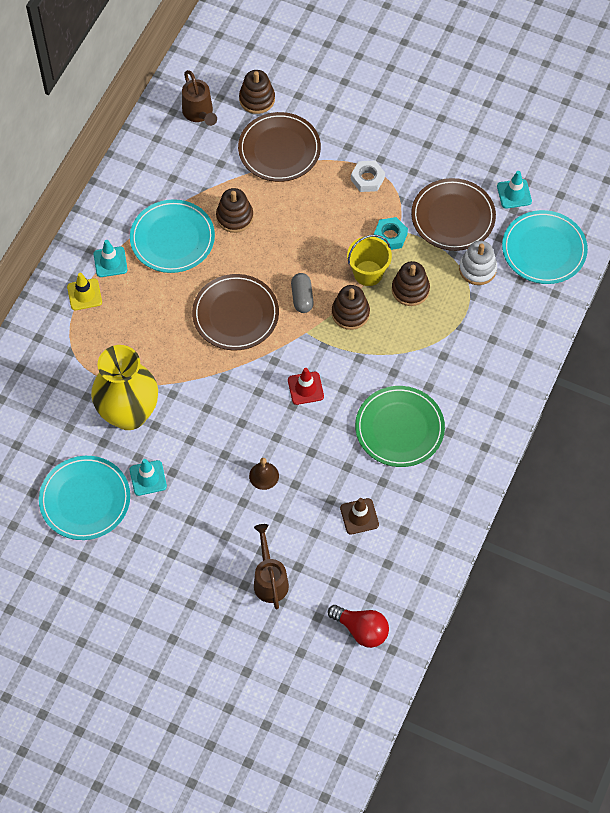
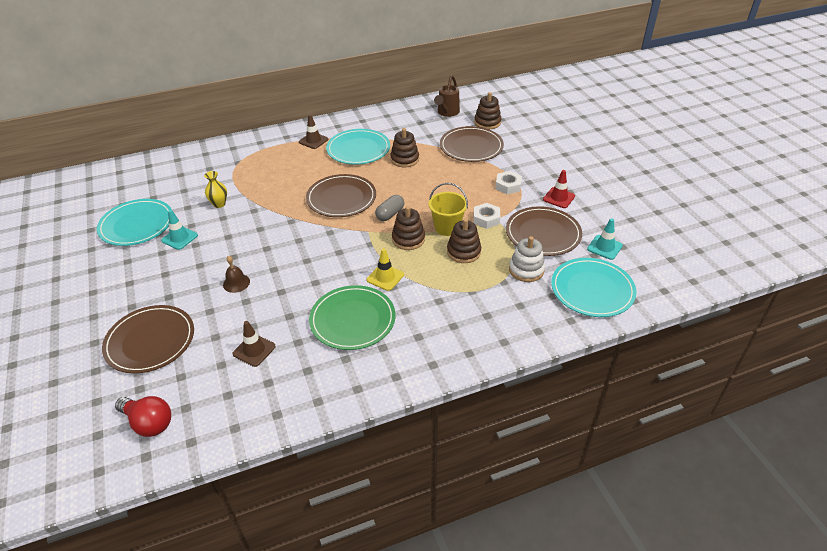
camera: 45 degrees right, 20 degrees down
(84, 294) = (281, 145): yellow traffic cone -> yellow traffic cone (385, 277)
(110, 262) = (313, 141): turquoise traffic cone -> brown traffic cone
(129, 414) = (219, 204): yellow vase -> yellow vase, size x0.41
(270, 580) = (150, 341): brown watering can -> brown plate
(305, 388) = (327, 257): red traffic cone -> red traffic cone (559, 198)
(361, 630) = (149, 423): red light bulb -> red light bulb turned 45 degrees counterclockwise
(390, 236) = (486, 219): turquoise nut -> white nut

